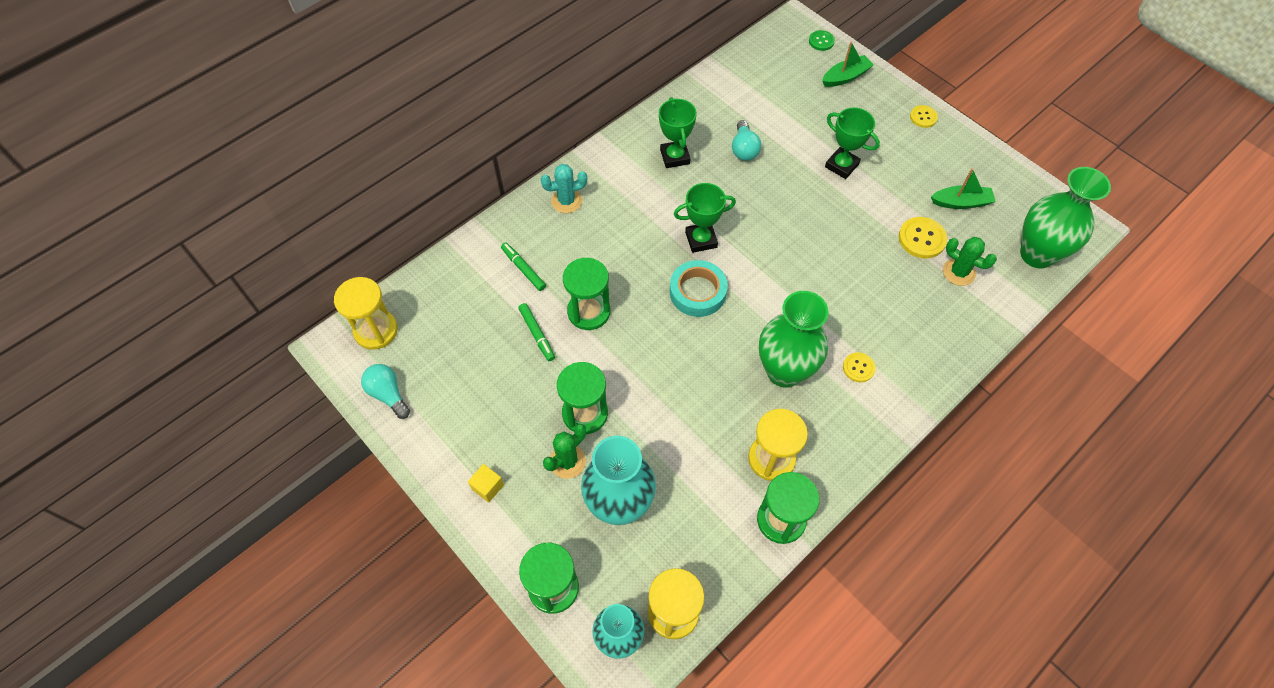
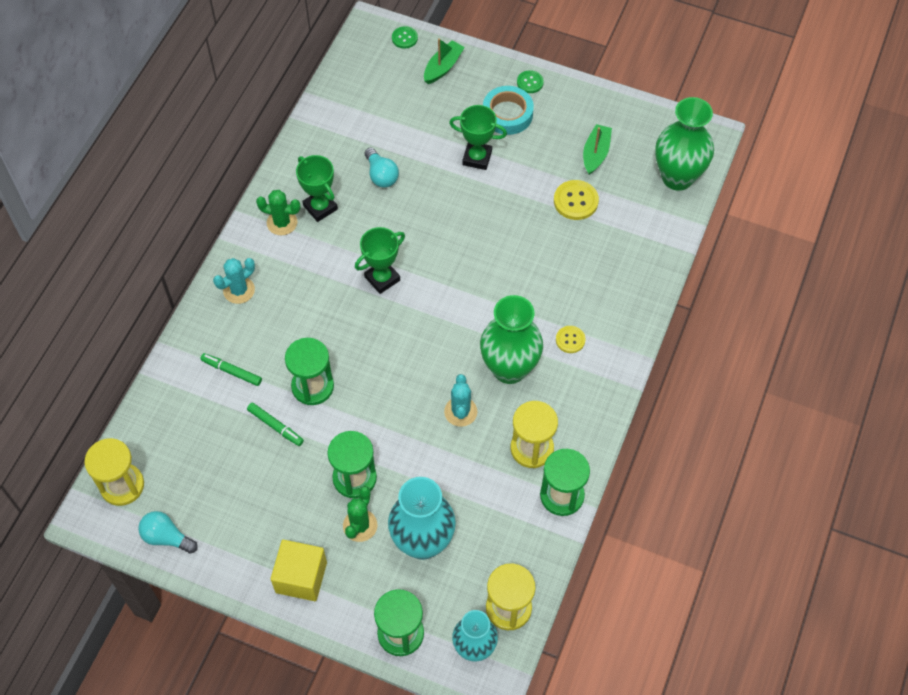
camera: 25 degrees left, 0 degrees up
(487, 487) = (301, 577): yellow cube -> yellow cube, size x1.90
(697, 292) = (402, 328): turquoise tape -> turquoise tape (507, 114)
(717, 393) = (460, 412): none -> turquoise cactus
(923, 117) = (530, 82): yellow button -> green button
(958, 272) = (619, 220): green cactus -> green cactus (282, 223)
(961, 202) = (595, 153): green boat -> green boat turned 45 degrees counterclockwise

